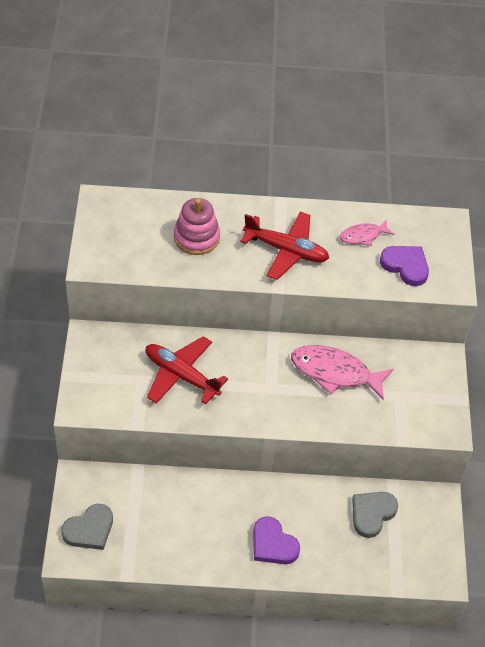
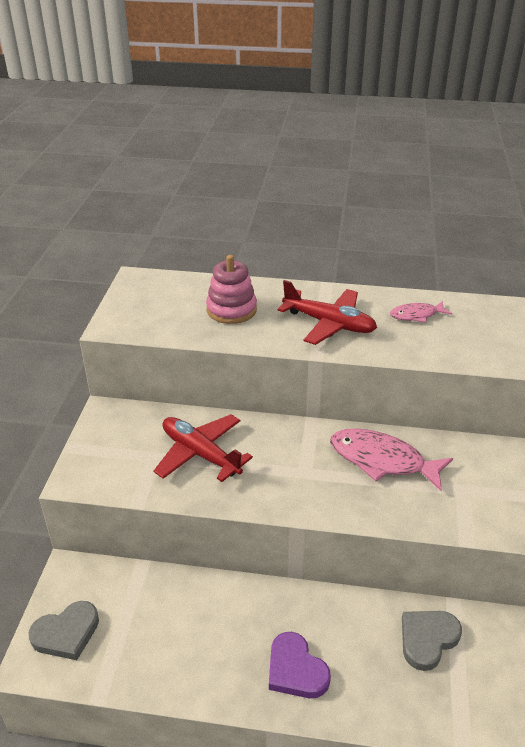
camera: 10 degrees right, 15 degrees down
(405, 266) = (466, 342): purple heart -> none

